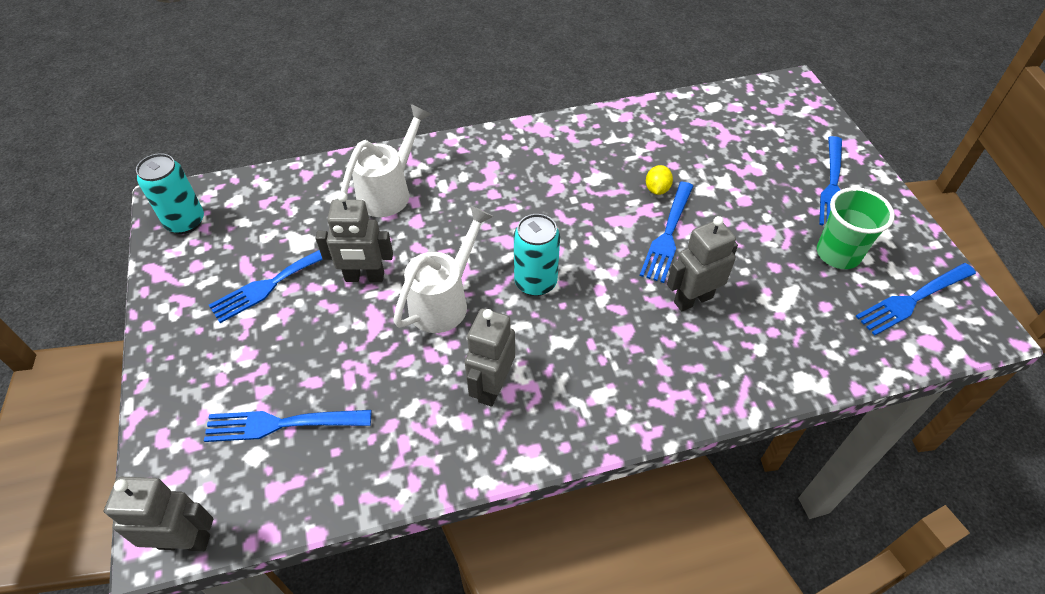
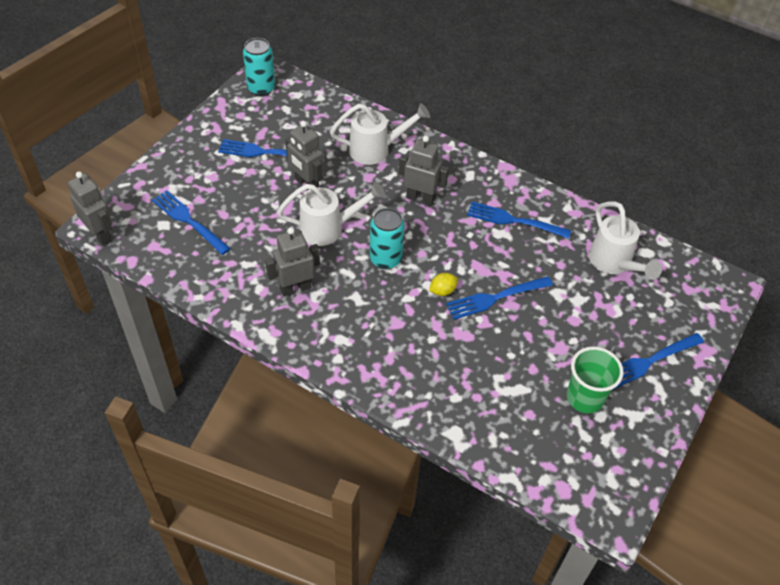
camera: 45 degrees right, 0 degrees up
(657, 189) = (528, 269): yellow lemon -> yellow lemon (442, 291)
(693, 299) = (457, 341): grey robot -> grey robot (420, 198)
(707, 133) = (614, 264): none -> white watering can
(913, 299) = (592, 461): blue fork -> blue fork (514, 221)

